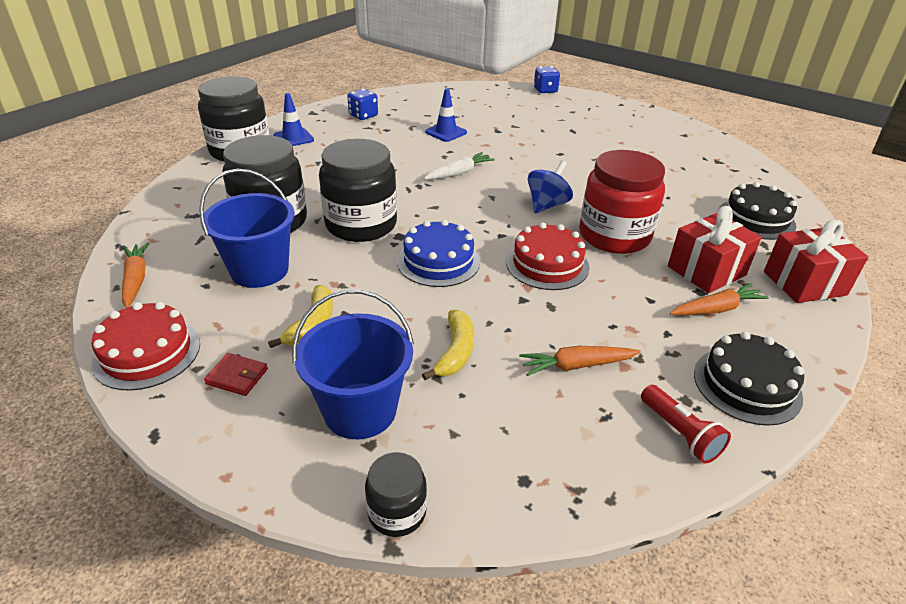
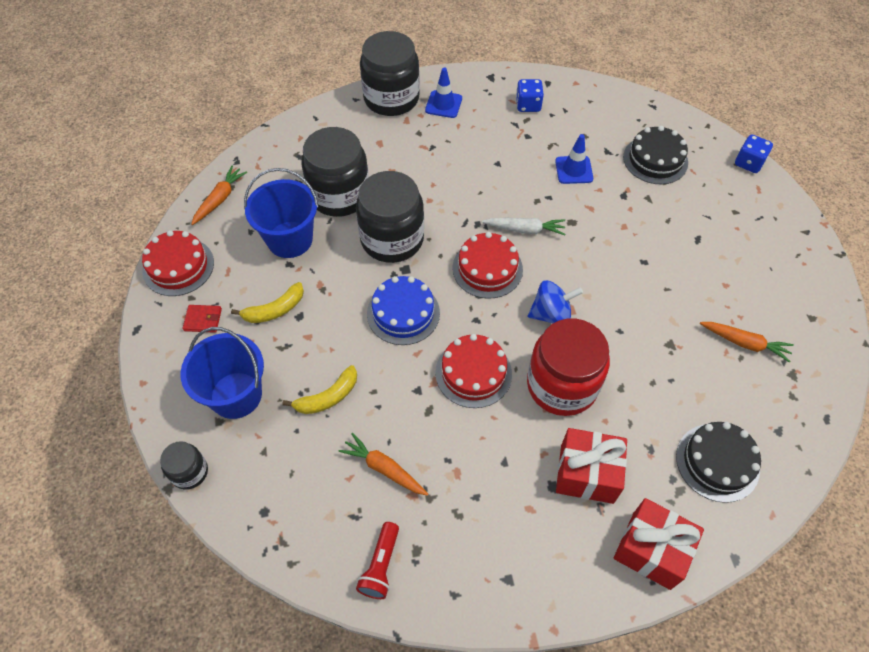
camera: 45 degrees right, 20 degrees up
(237, 376) = (203, 320): red wallet -> red wallet turned 60 degrees counterclockwise
(464, 204) = (487, 269): none -> red cake
(716, 309) = (541, 509): orange carrot -> orange carrot (744, 343)
(747, 385) = (470, 577): black cake -> black cake (655, 160)

